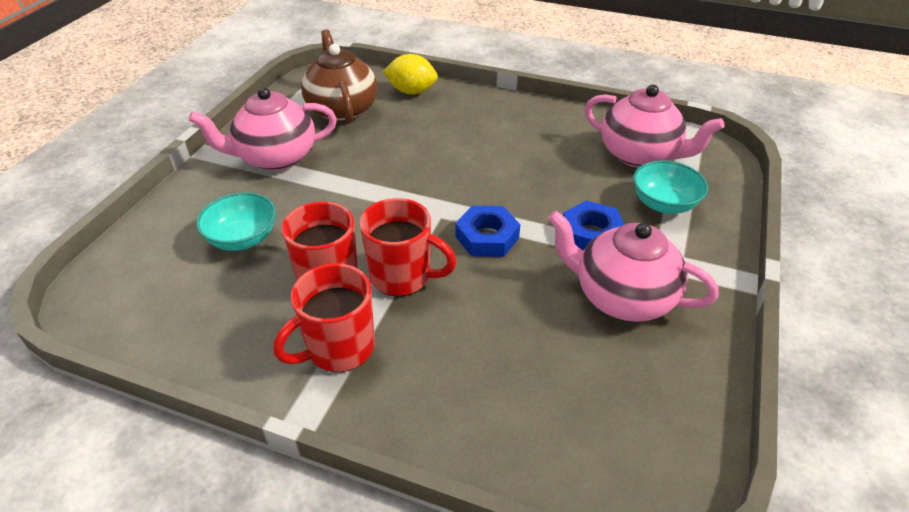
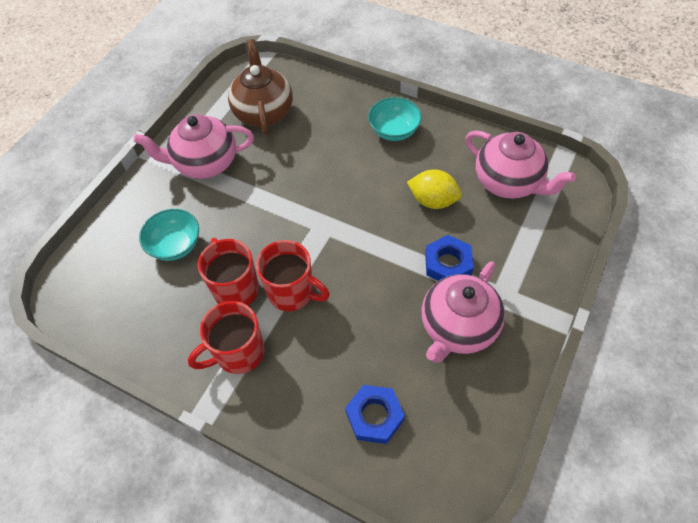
camera: 10 degrees right, 15 degrees up
(411, 91) = (325, 94): yellow lemon -> yellow lemon (433, 200)
(487, 237) = (363, 259): blue nut -> blue nut (374, 416)
(621, 297) = (457, 327): pink teapot -> pink teapot turned 90 degrees counterclockwise
(664, 204) = (515, 237): turquoise bowl -> turquoise bowl (394, 131)

